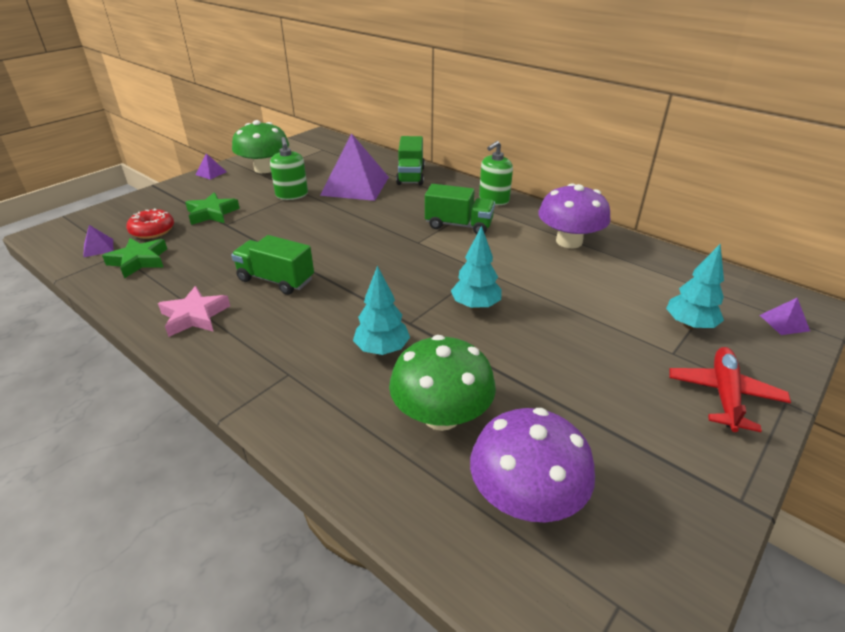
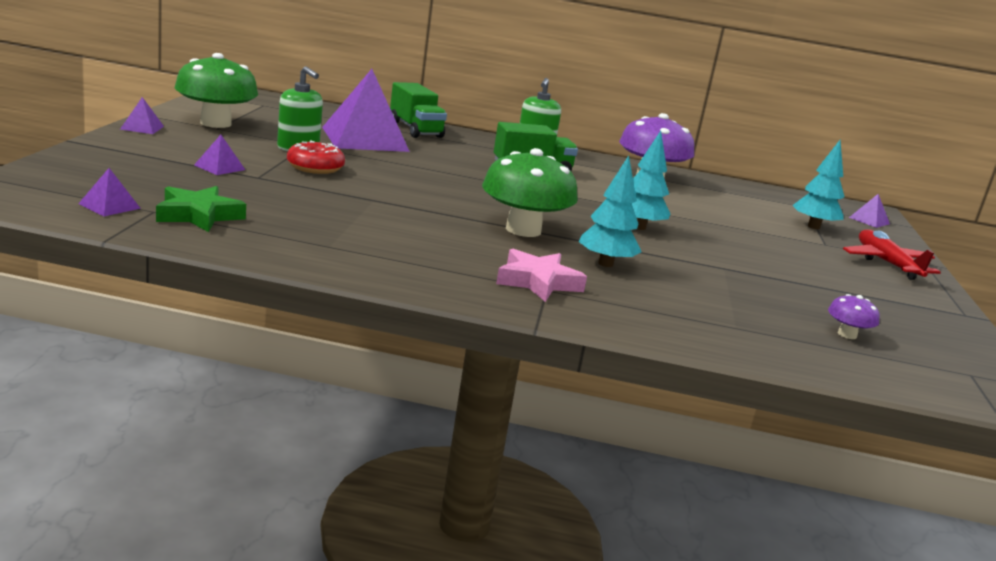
camera: 35 degrees left, 15 degrees down
(152, 231) = (162, 186): red donut -> red donut (315, 167)
(195, 316) = (367, 257): pink star -> pink star (538, 282)
(212, 213) = (219, 167): green star -> purple pyramid
(276, 280) = (410, 221): green truck -> none
(441, 415) = (721, 299): green mushroom -> green mushroom (523, 230)
(525, 497) = (847, 334): purple mushroom -> purple mushroom, size x0.45

